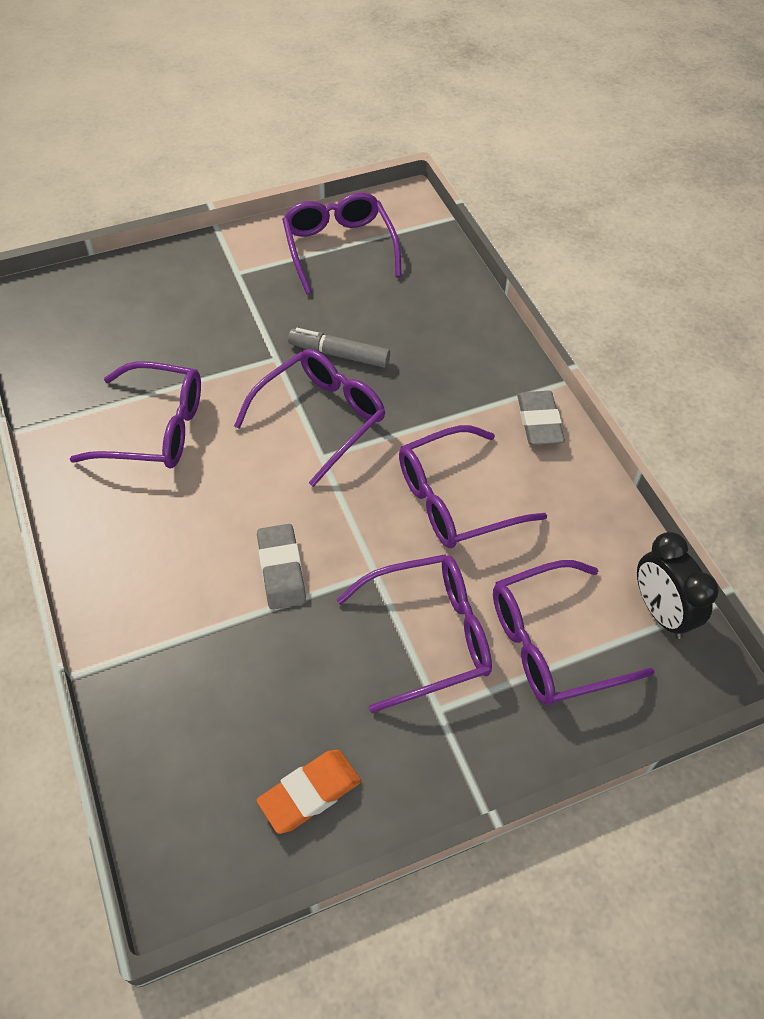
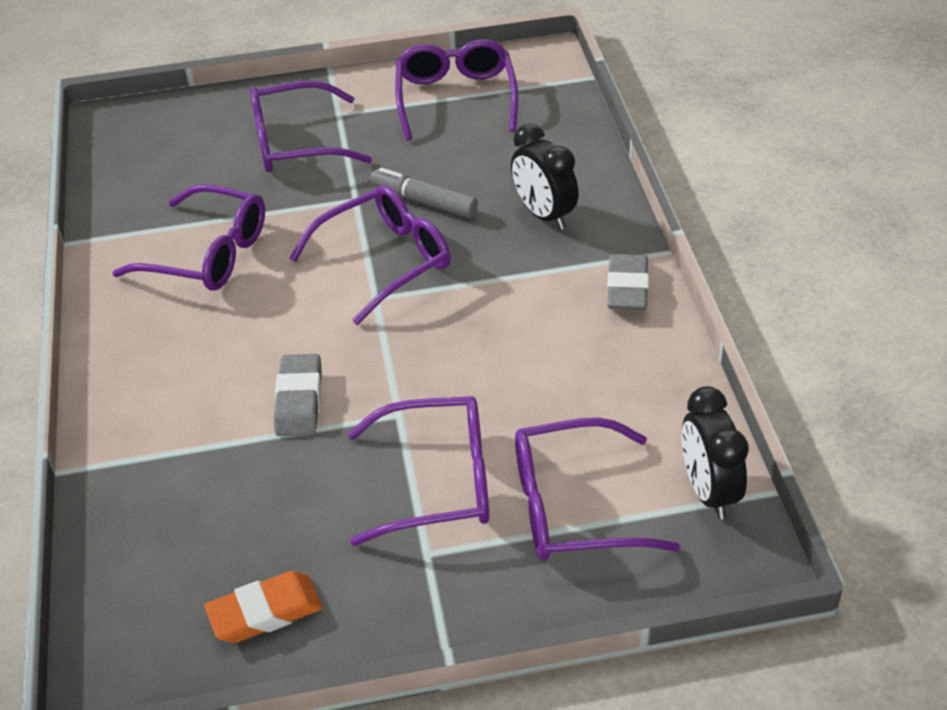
camera: 15 degrees right, 10 degrees down
(448, 357) = (544, 215): none -> black clock
(455, 499) = (508, 354): purple glasses -> purple glasses (295, 143)

